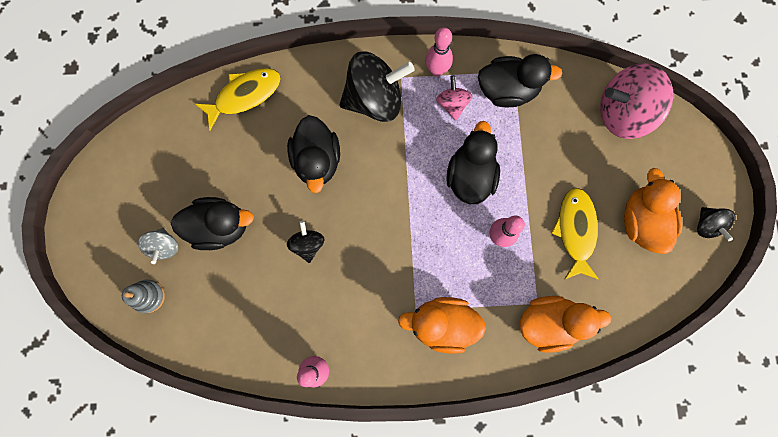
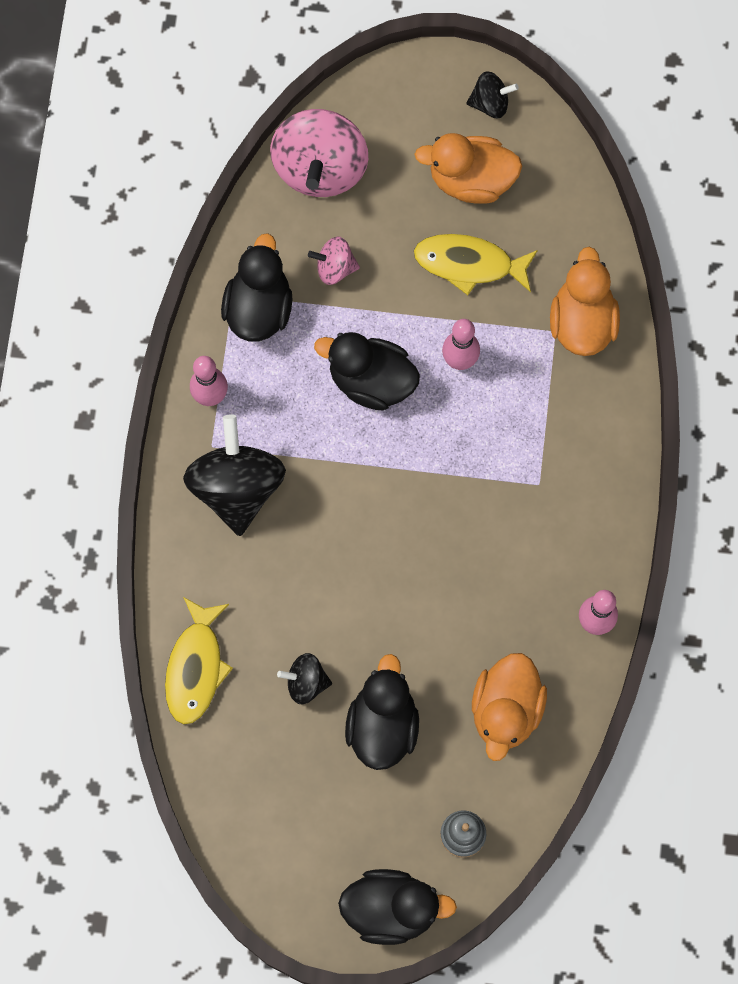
camera: 80 degrees left, 5 degrees down
(164, 246) = (397, 805): grey spinning top -> none
(244, 95) = (195, 667): yellow fish -> yellow fish turned 150 degrees counterclockwise
(308, 244) = (428, 610): black spinning top -> black spinning top (306, 682)
(317, 160) = (312, 580): black duck -> black duck (391, 909)
(442, 324) = (562, 454): orange duck -> orange duck (506, 710)
(452, 104) = (264, 385): pink spinning top -> pink spinning top (335, 268)

